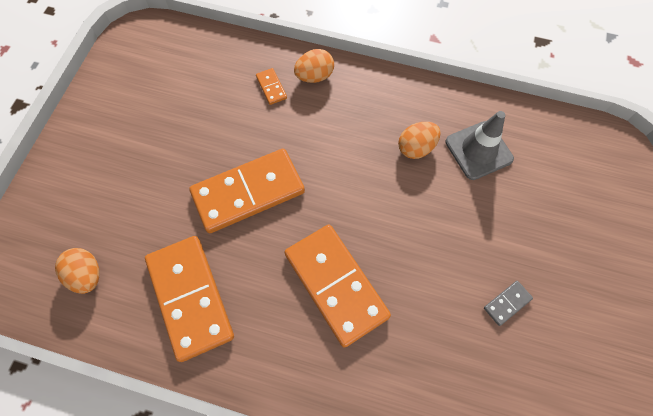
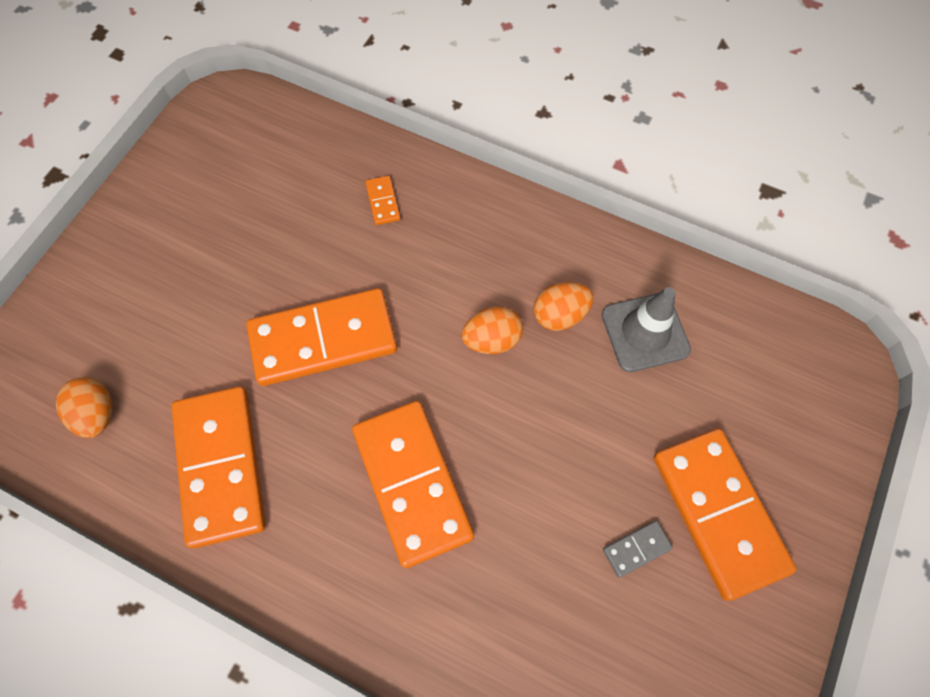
camera: 10 degrees right, 0 degrees up
(314, 76) = (443, 195): orange egg -> orange egg (492, 340)
(558, 267) = (719, 512): none -> orange domino

